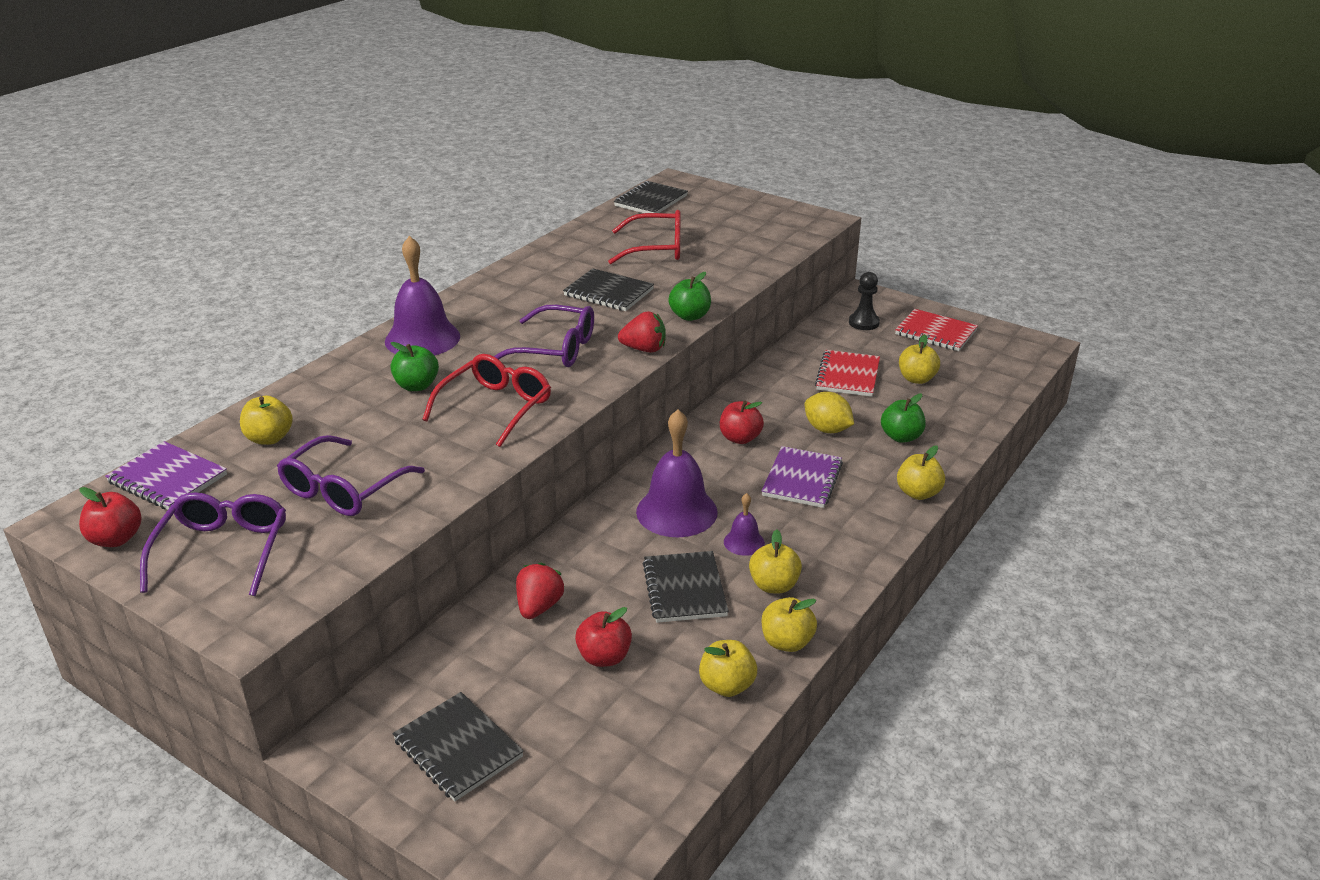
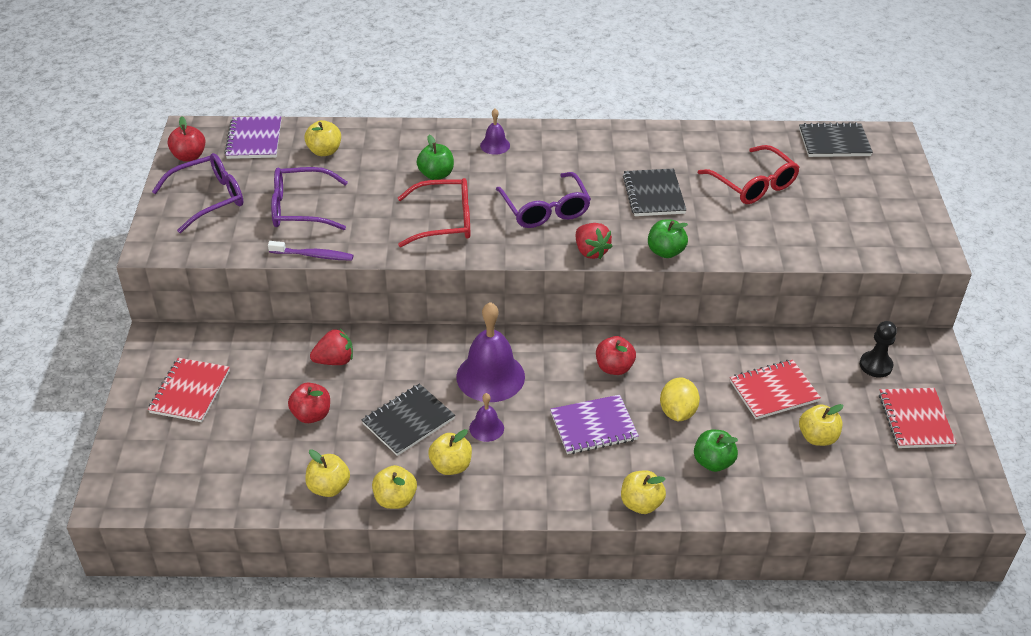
camera: 55 degrees right, 10 degrees up
(422, 338) = (495, 145): purple bell -> purple bell, size x0.49
(436, 508) = (313, 255): none -> purple toothbrush
(457, 748) = (190, 392): black notebook -> red notebook

